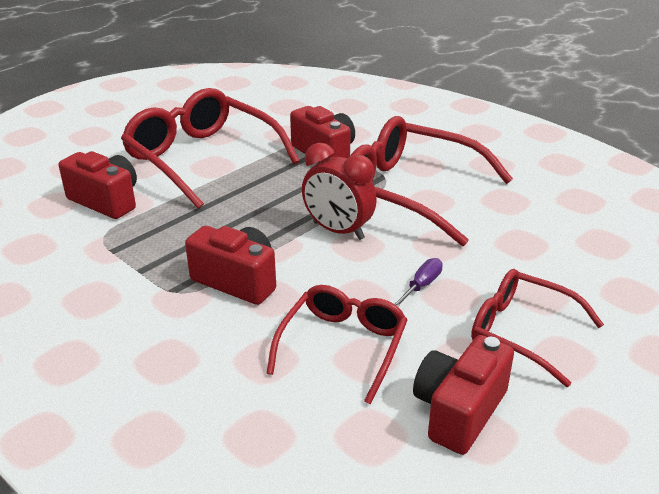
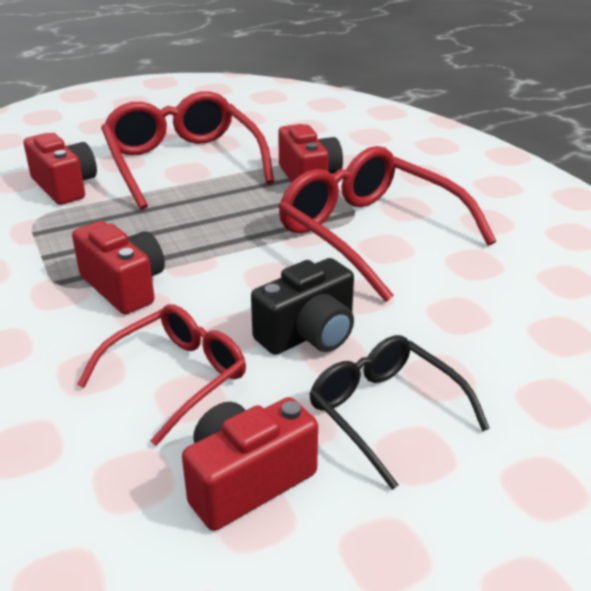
camera: 20 degrees right, 0 degrees up
(338, 231) = (263, 258): red clock -> none
(421, 285) = (308, 334): purple screwdriver -> black camera
(523, 332) = (386, 413): red glasses -> black glasses

